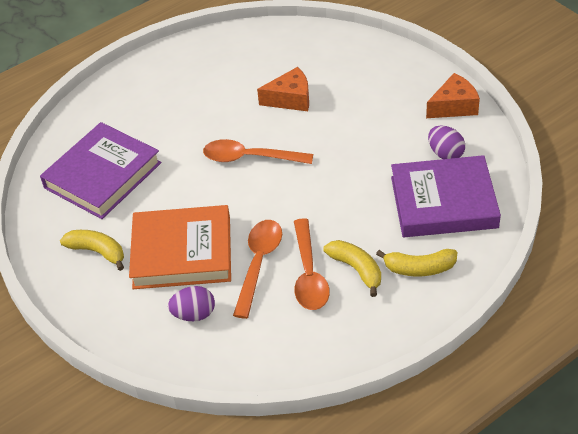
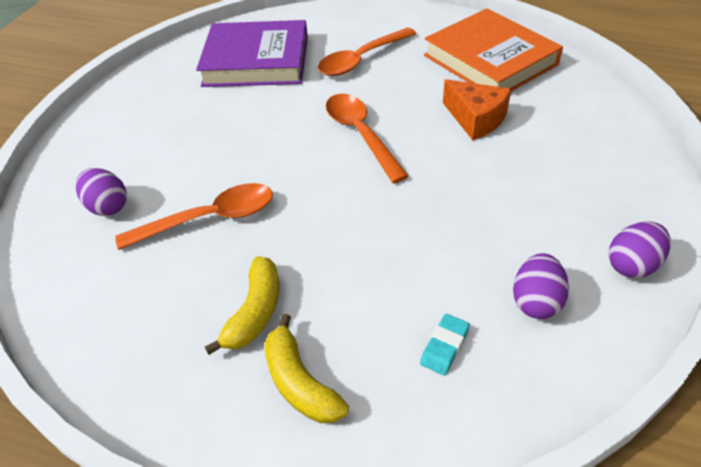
camera: 55 degrees right, 0 degrees up
(97, 252) = (158, 104): yellow banana -> none
(182, 252) = (191, 155): orange book -> orange book (490, 60)
(309, 274) = (220, 269): orange spoon -> orange spoon (361, 59)
(443, 202) = (444, 346): purple book -> turquoise eraser
(454, 106) = (632, 265): orange cheese -> purple egg

